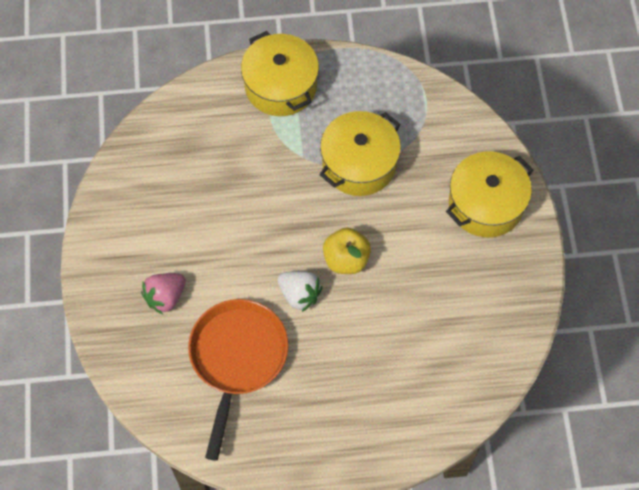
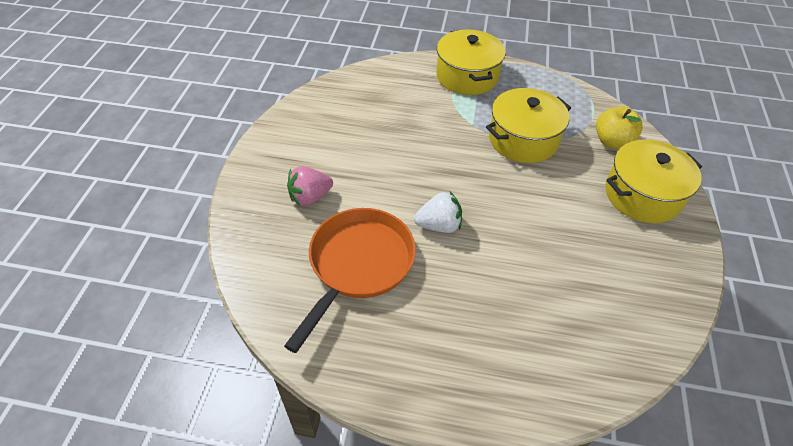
camera: 15 degrees right, 15 degrees down
(299, 294) = (439, 225): white strawberry -> white strawberry turned 60 degrees counterclockwise
(346, 259) = (493, 207): yellow apple -> yellow apple (612, 142)

